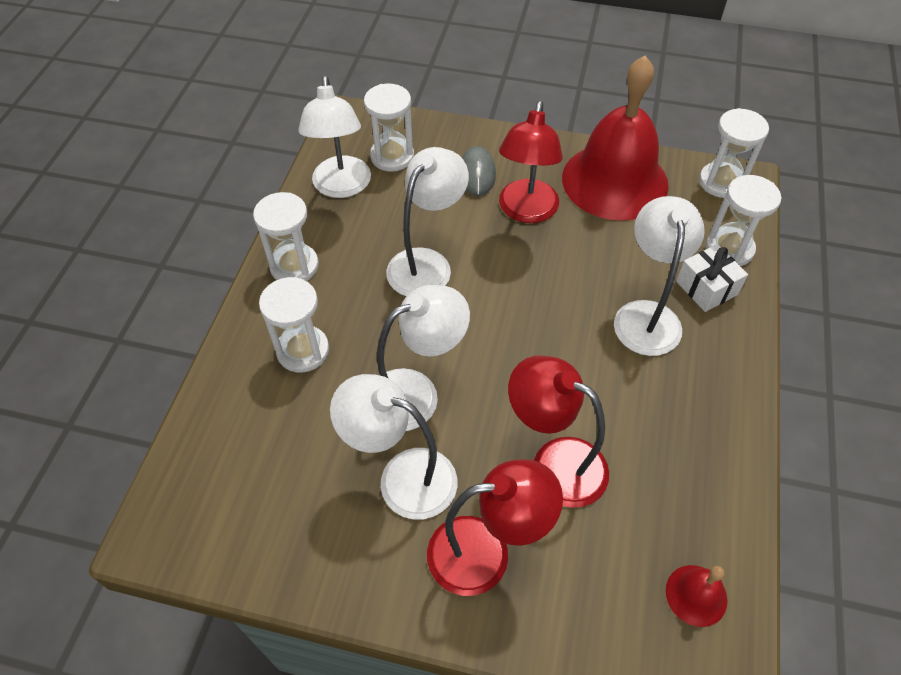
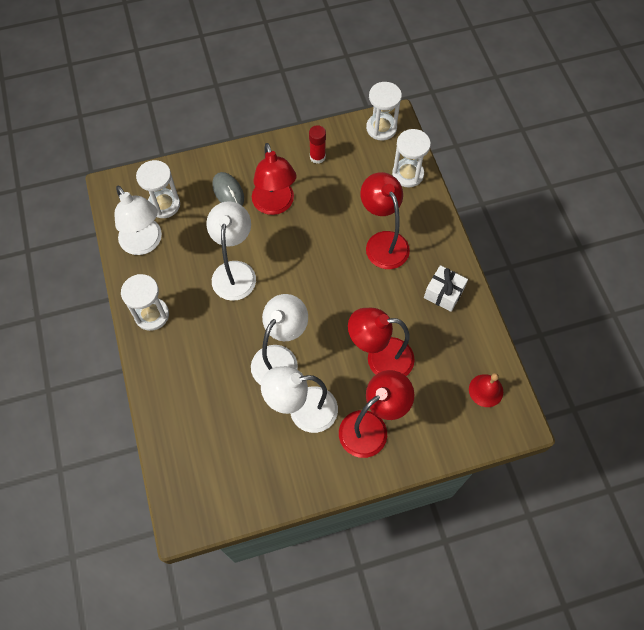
camera: 30 degrees left, 10 degrees up
(303, 350) = (195, 367): white hourglass -> none
(615, 181) = (317, 157): red bell -> red glue stick
(646, 315) = (383, 242): white lamp -> red lamp
(706, 288) = (407, 207): white gift -> white gift (443, 293)

